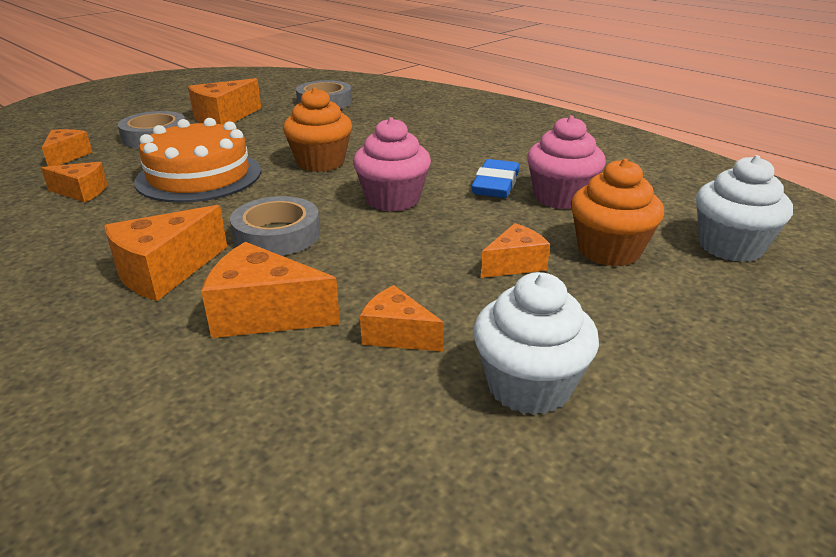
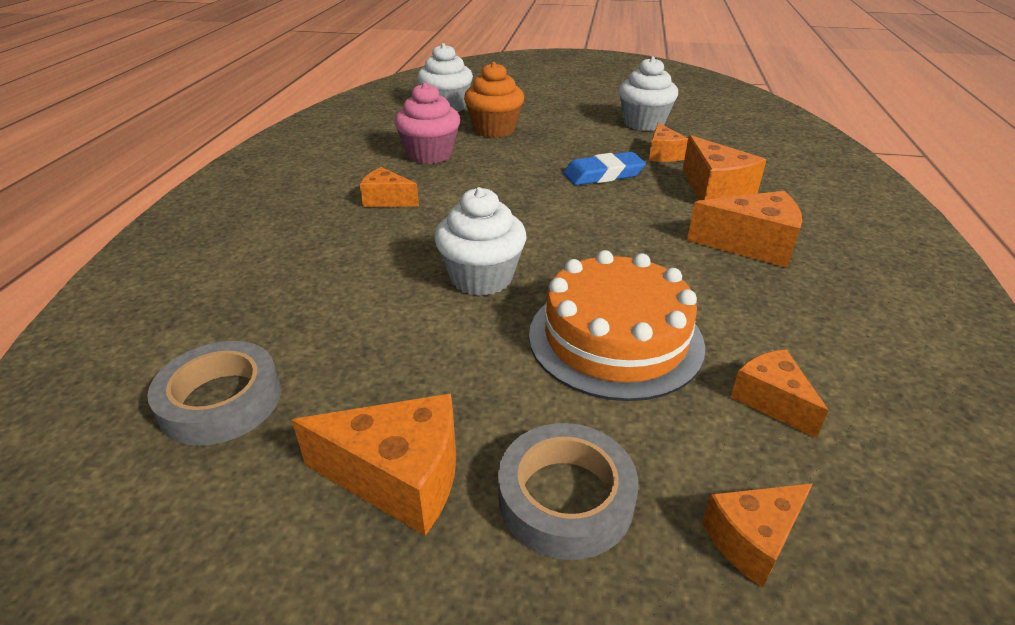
camera: 125 degrees left, 5 degrees up
(277, 234) = (639, 229): grey tape -> none
(320, 162) = (481, 278): orange cupcake -> white cupcake
(392, 200) = (516, 209): pink cupcake -> none
(495, 184) = (432, 180): blue eraser -> blue eraser (603, 174)
(514, 264) = (549, 147): orange cheese -> orange cheese (387, 200)

